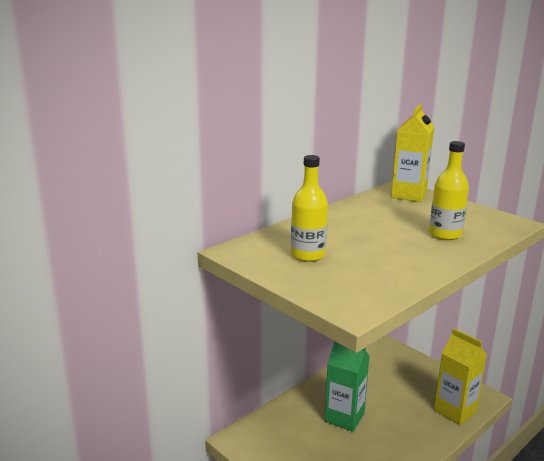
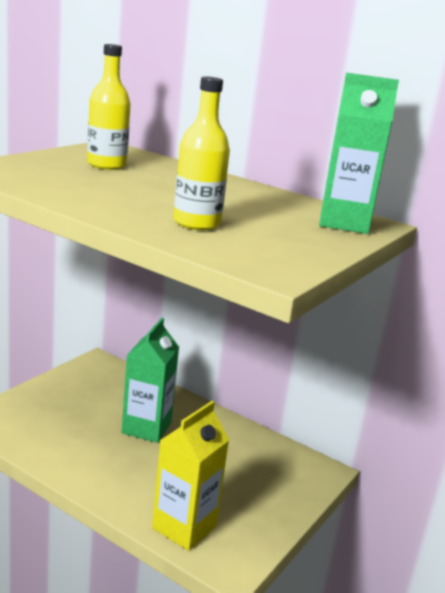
camera: 75 degrees right, 0 degrees up
(408, 195) = (344, 223): yellow carton -> green carton

